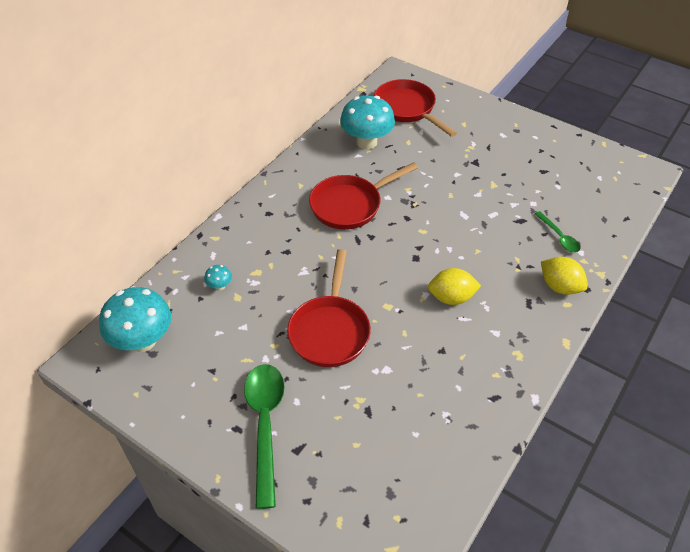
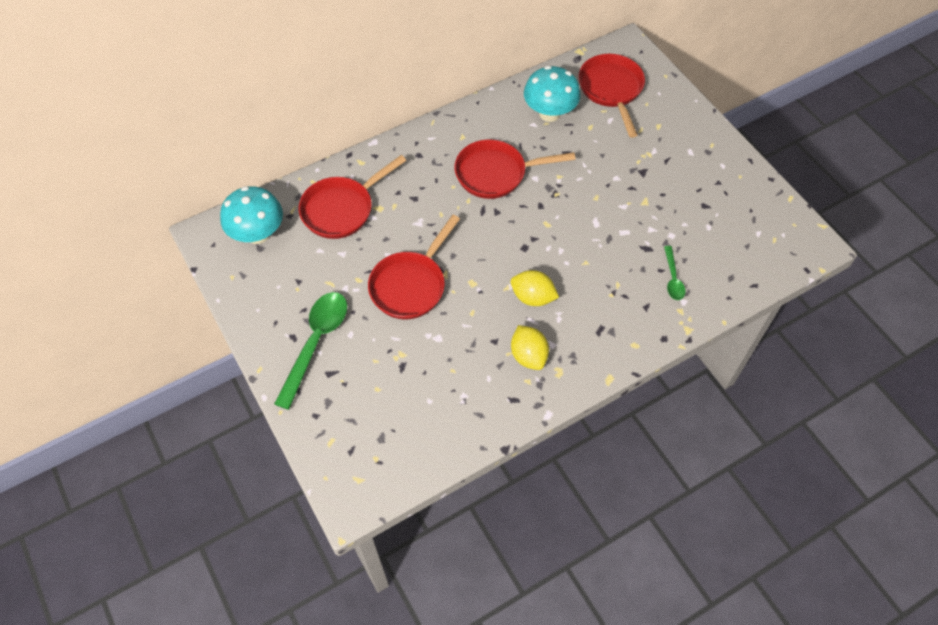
camera: 25 degrees right, 10 degrees up
(220, 286) = (341, 209): turquoise mushroom -> red pan
(559, 286) = (639, 326): yellow lemon -> yellow lemon (528, 355)

